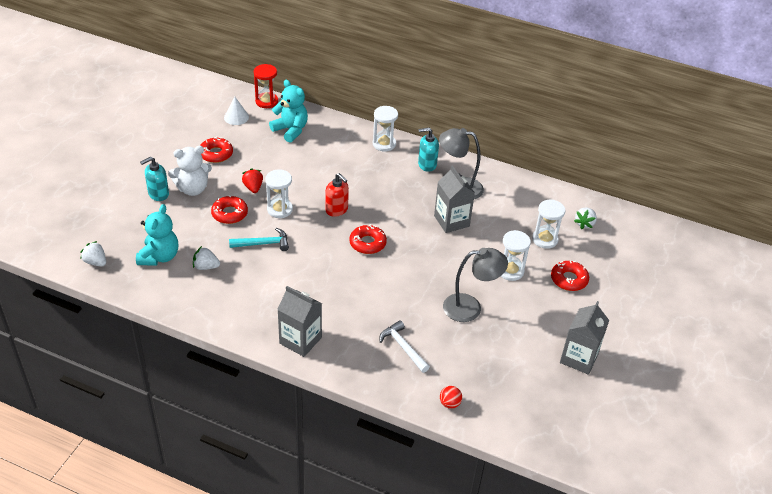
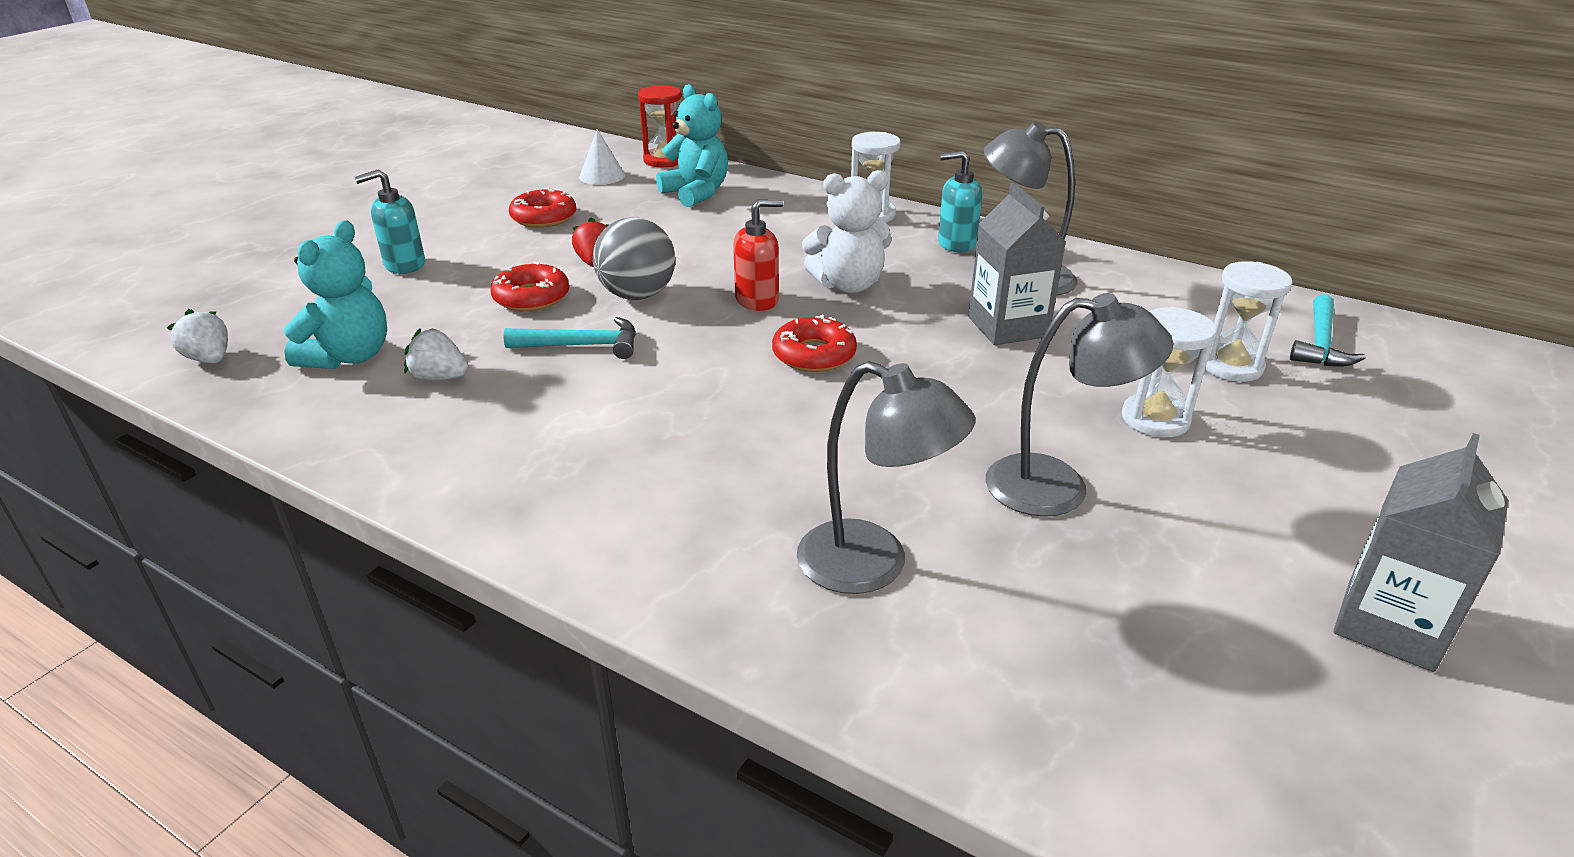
camera: 10 degrees right, 10 degrees down
(193, 189) = (475, 260): white teddy bear -> white teddy bear (848, 285)
(280, 209) = (637, 295): white hourglass -> grey ball
(300, 340) = (603, 532): grey carton -> none
(337, 210) = (757, 300): red soap dispenser -> red soap dispenser turned 75 degrees counterclockwise
(403, 347) = (873, 565): white hammer -> grey lamp
(449, 403) = (1003, 726): red ball -> none
(569, 279) = (1310, 442): red donut -> none
(584, 224) = (1320, 343): white strawberry -> turquoise hammer

